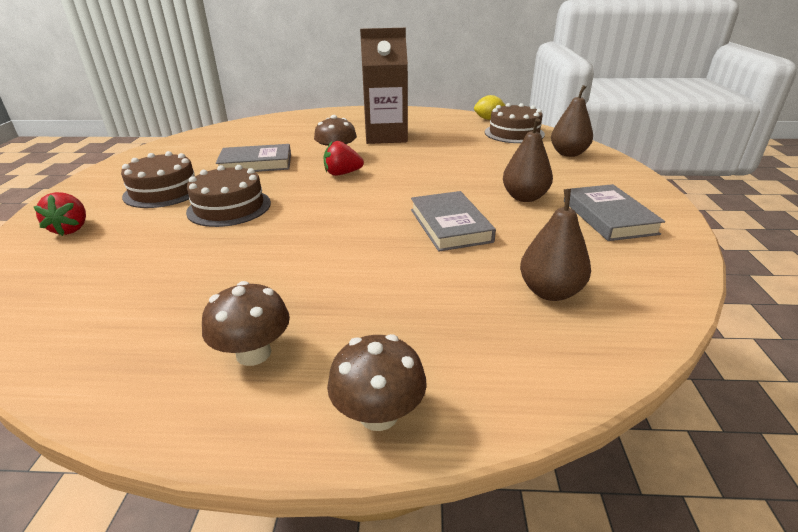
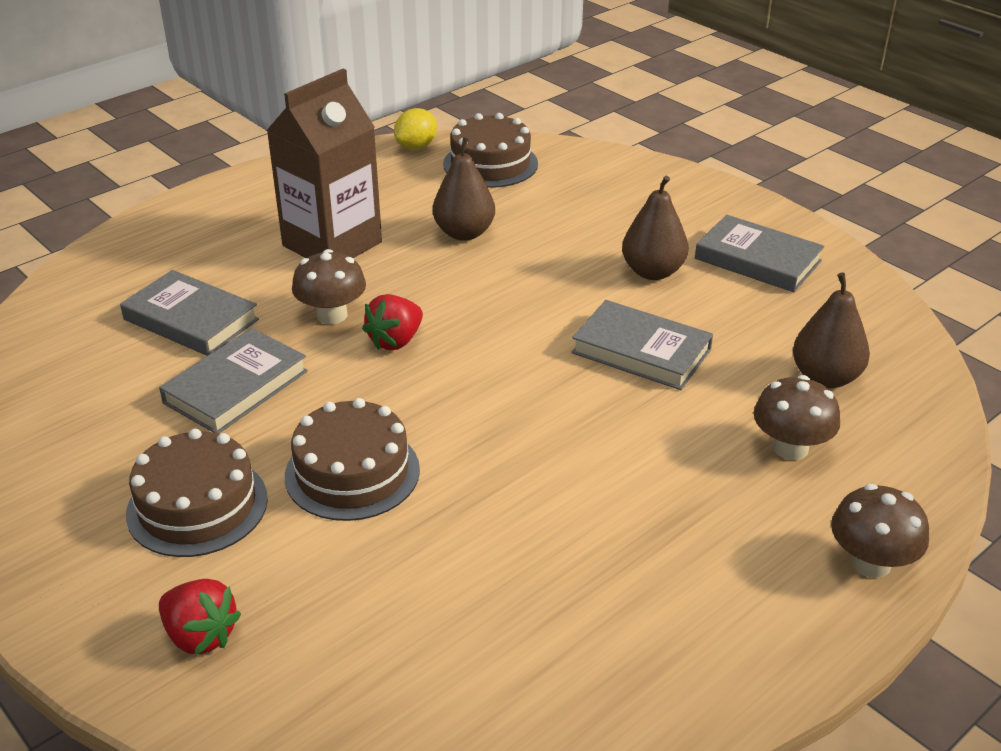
camera: 45 degrees left, 5 degrees up
(253, 353) = (710, 593): brown mushroom -> brown mushroom (790, 448)
(287, 140) = (191, 319): none -> grey book
(568, 154) = (601, 177): brown pear -> brown pear (464, 233)

